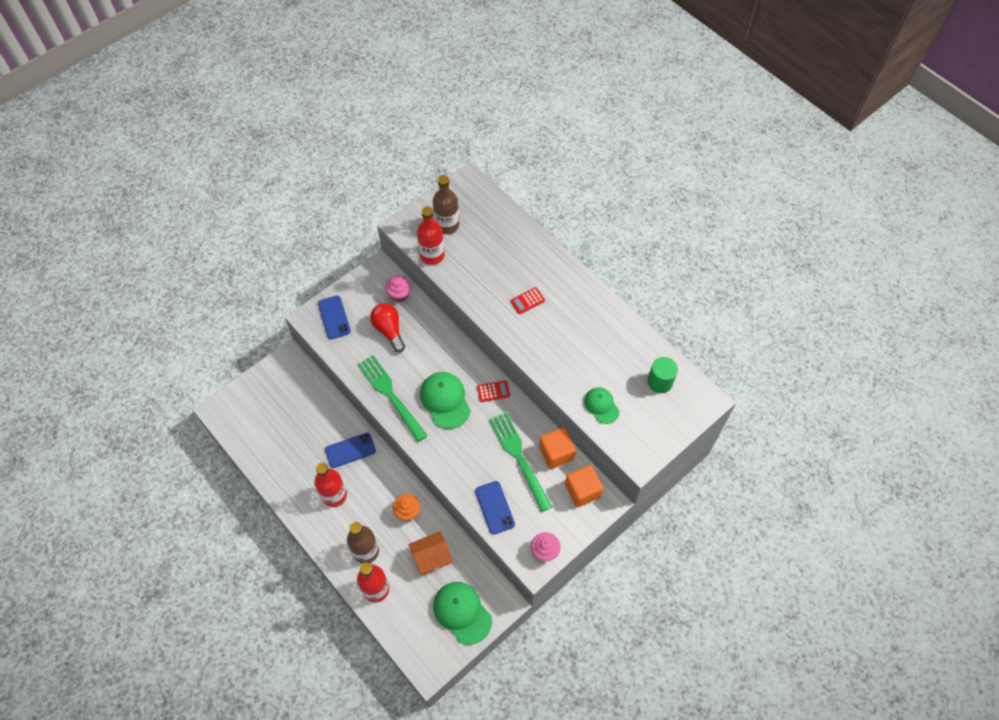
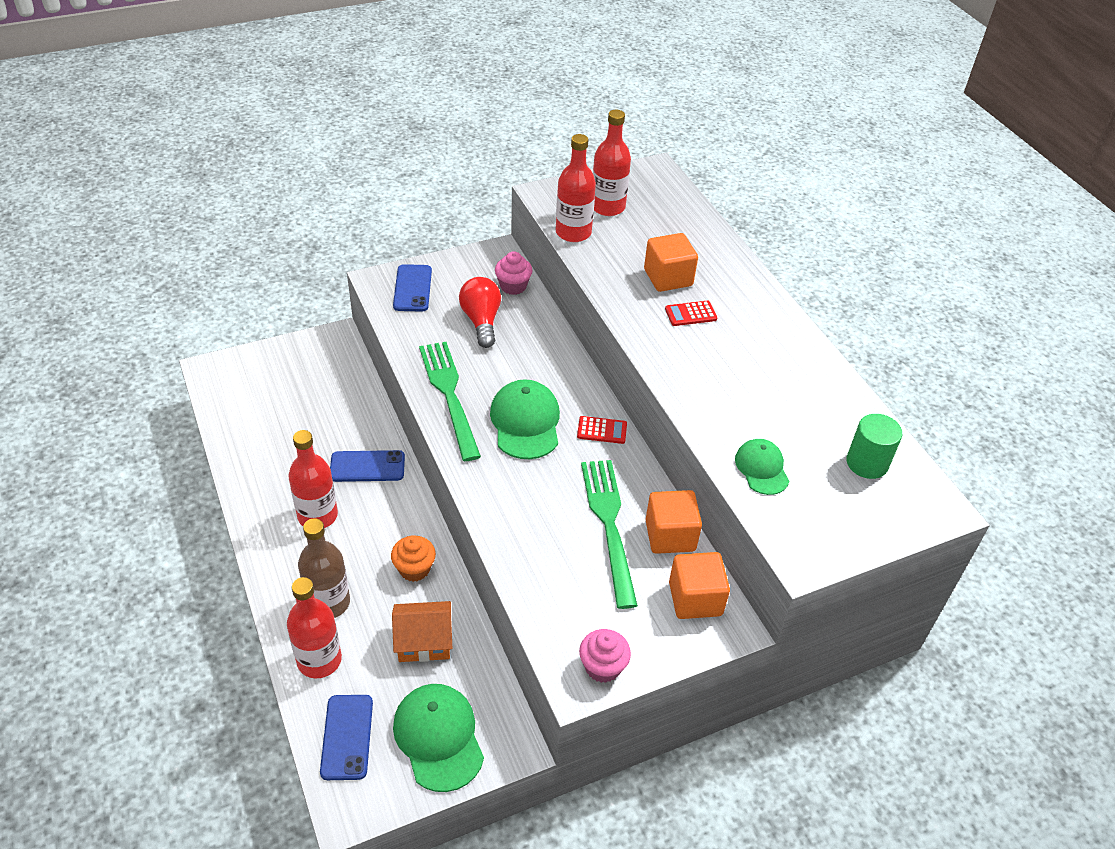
camera: 15 degrees right, 15 degrees down
(447, 225) = (607, 207): brown bottle -> red bottle
(494, 507) = (545, 580): blue phone -> blue phone (347, 737)
(504, 275) = (668, 278): none -> orange cube

